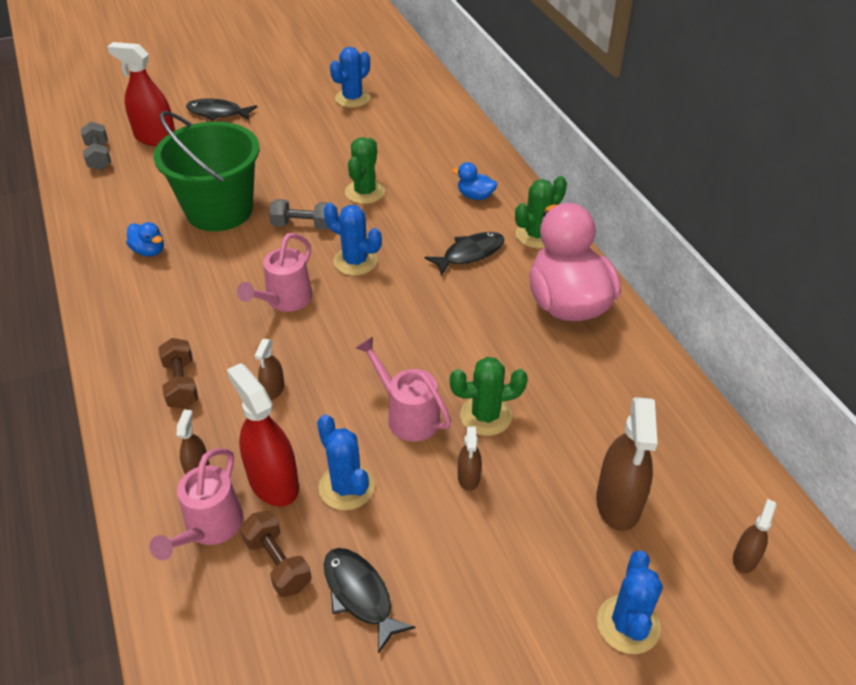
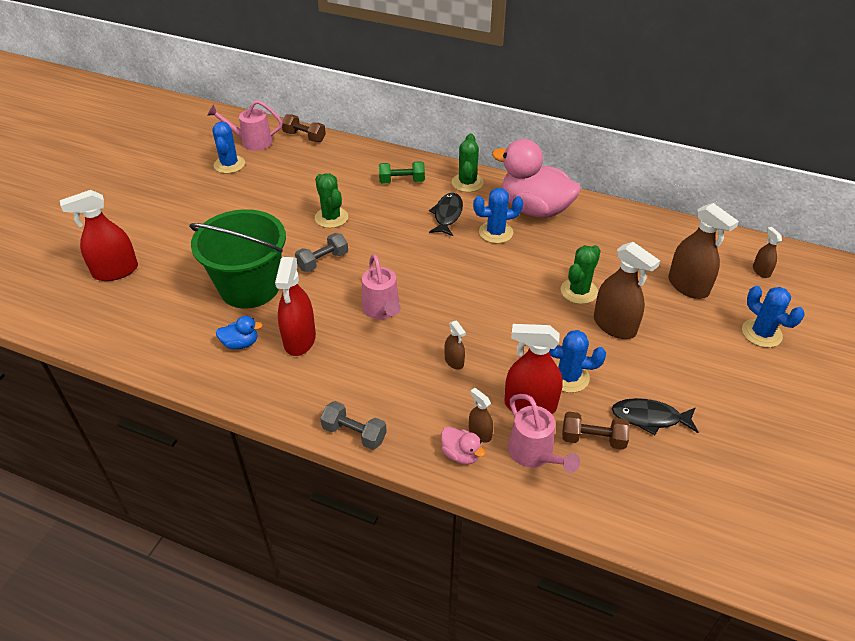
camera: 45 degrees left, 0 degrees up
(99, 156) = (88, 310): grey dumbbell -> grey dumbbell (354, 433)
(156, 472) = (461, 454): none -> pink duck
(181, 384) = (396, 400): brown dumbbell -> brown dumbbell (304, 137)
(190, 278) = (299, 339): none -> red spray bottle
(218, 113) = (139, 227): black fish -> none
(355, 261) = (389, 261): blue cactus -> blue cactus (496, 232)
(407, 415) = (543, 319): pink watering can -> pink watering can (251, 142)
(468, 477) = (614, 326): brown spray bottle -> brown spray bottle, size x1.96
(475, 196) = (402, 181): blue duck -> green dumbbell

